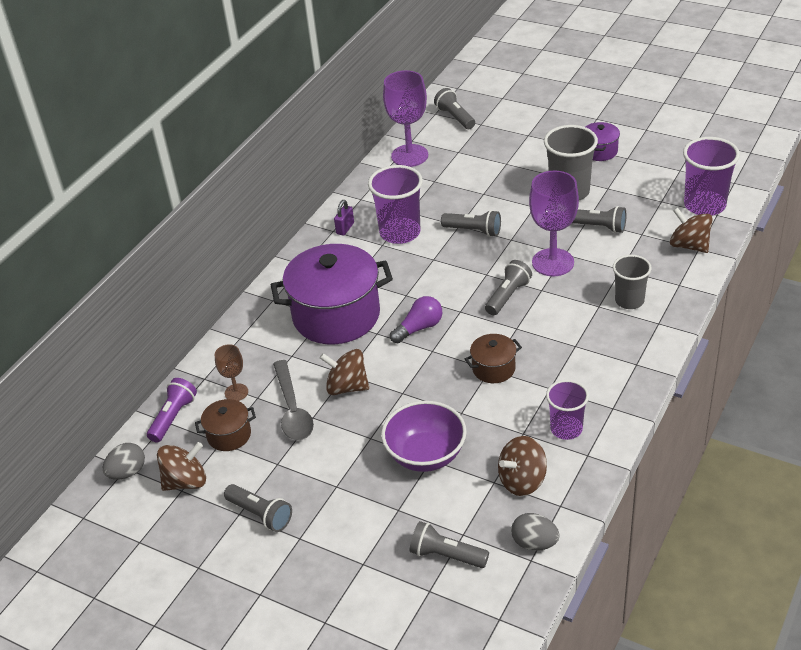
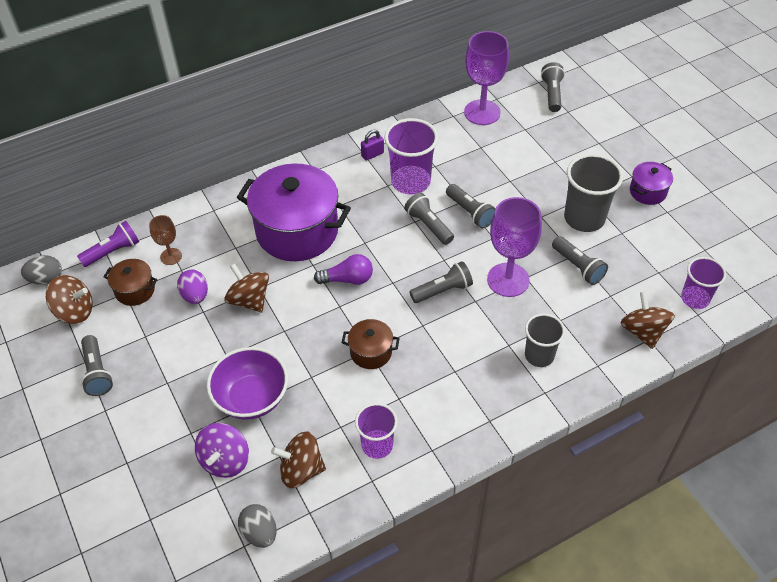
camera: 30 degrees right, 10 degrees up
(292, 409) = (195, 296): grey spoon -> purple egg
(446, 555) = (188, 497): grey flashlight -> grey flashlight (428, 225)
(450, 511) = (225, 460): none -> purple spinning top
(704, 205) = (695, 298): purple cup -> purple cup, size x0.65

